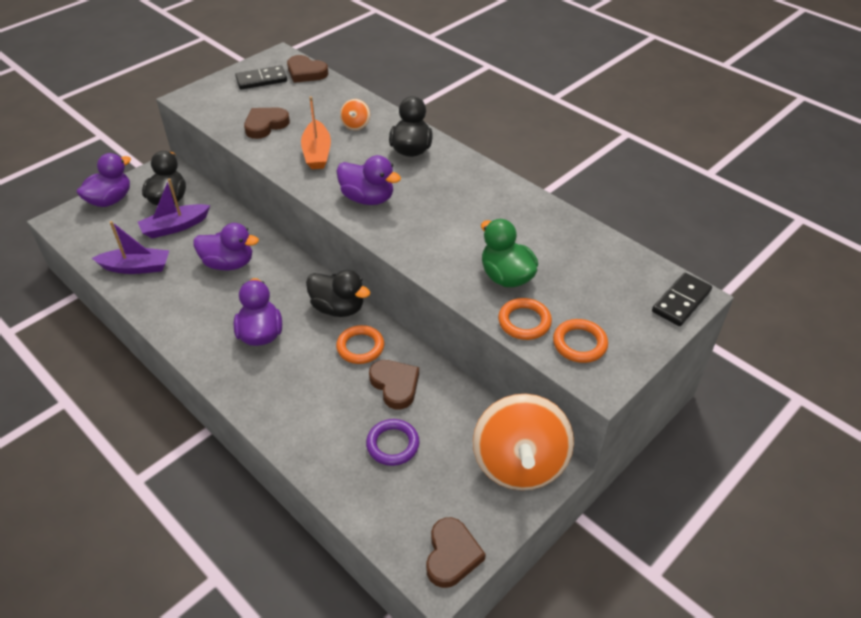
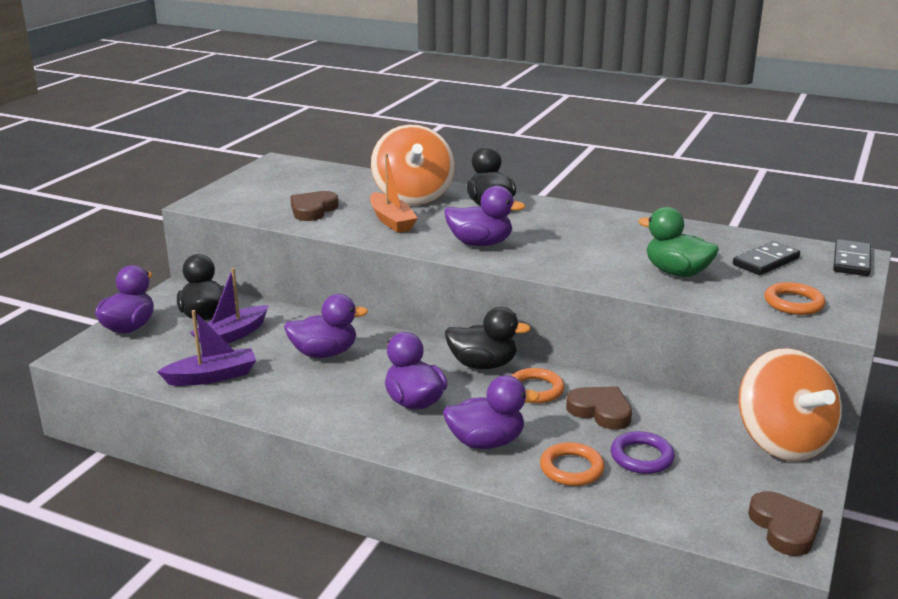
camera: 20 degrees left, 20 degrees down
(261, 80) = (274, 180): black domino -> black domino (765, 261)
(286, 392) = (486, 442): none -> purple duck
(306, 72) = (319, 169): brown heart -> none
(356, 125) = (413, 197): orange spinning top -> orange spinning top, size x2.41
(524, 322) = (727, 298): orange ring -> orange ring (571, 468)

